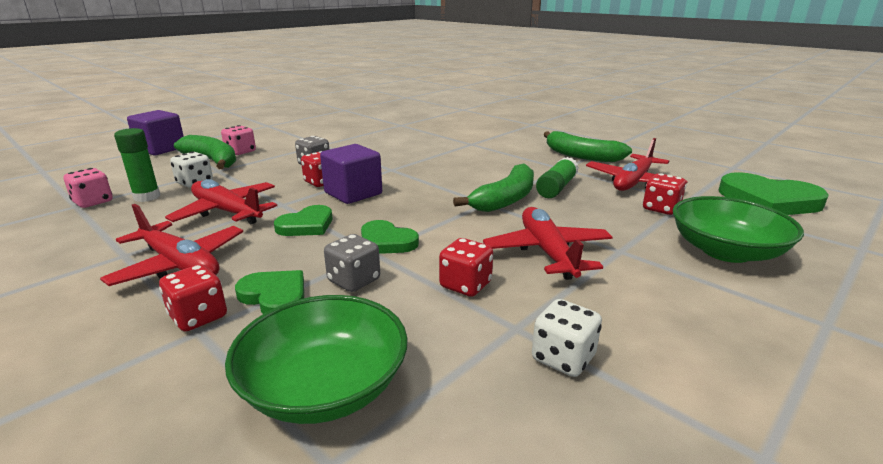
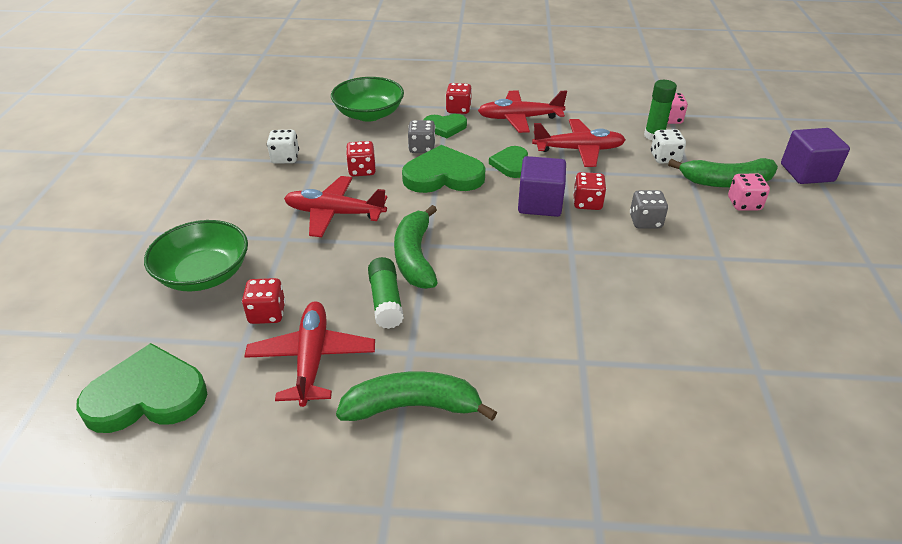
camera: 140 degrees right, 15 degrees up
(386, 242) = (443, 176): green heart -> green heart, size x1.69
(547, 252) = (334, 213): red plane -> red plane turned 150 degrees clockwise

